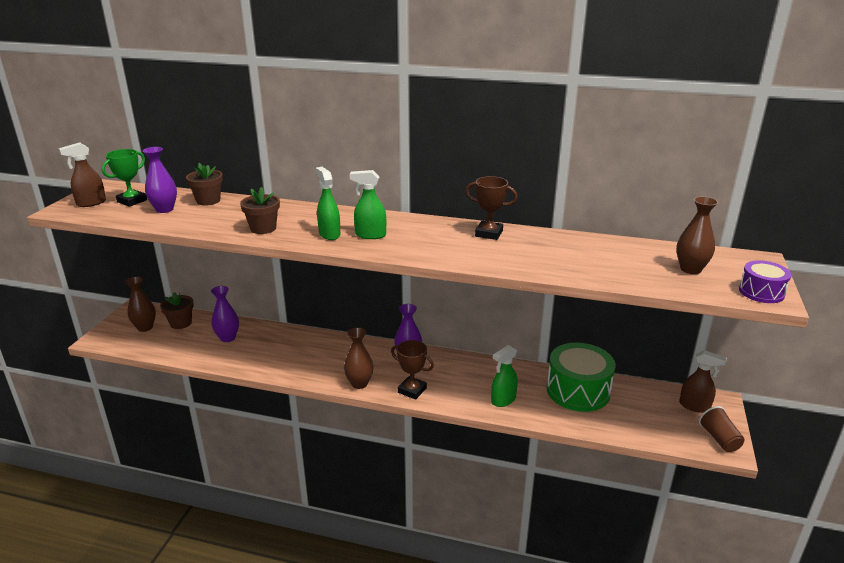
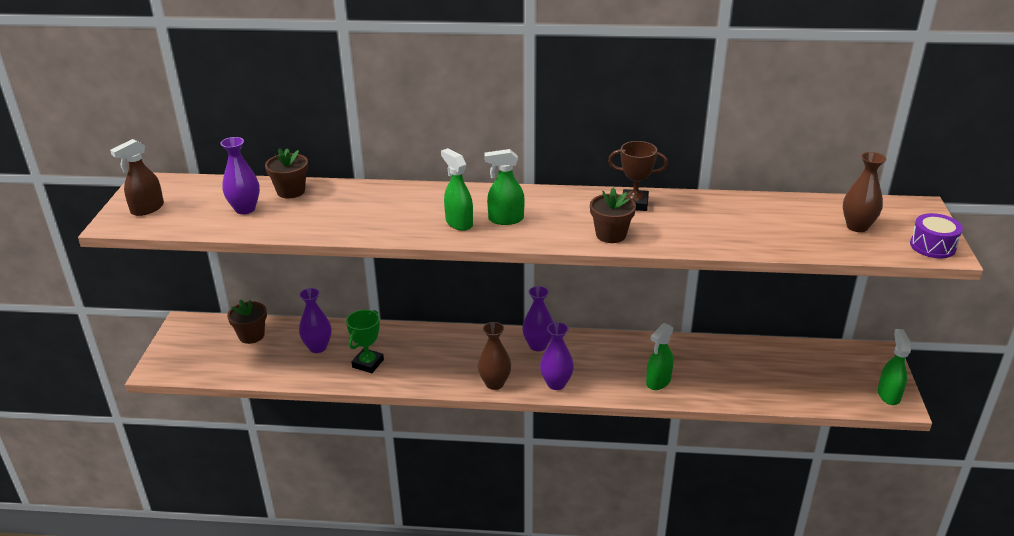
camera: 10 degrees left, 5 degrees up
(132, 201) = (197, 201): green trophy -> green trophy (368, 363)
(145, 327) = (210, 346): brown vase -> none
(263, 228) = (378, 223): brown flower pot -> brown flower pot (611, 235)
(412, 390) = (556, 383): brown trophy -> purple vase
(578, 391) = (733, 361): green drum -> none
(695, 406) = (856, 362): brown spray bottle -> none
(719, 439) = (888, 395): brown cup -> green spray bottle

